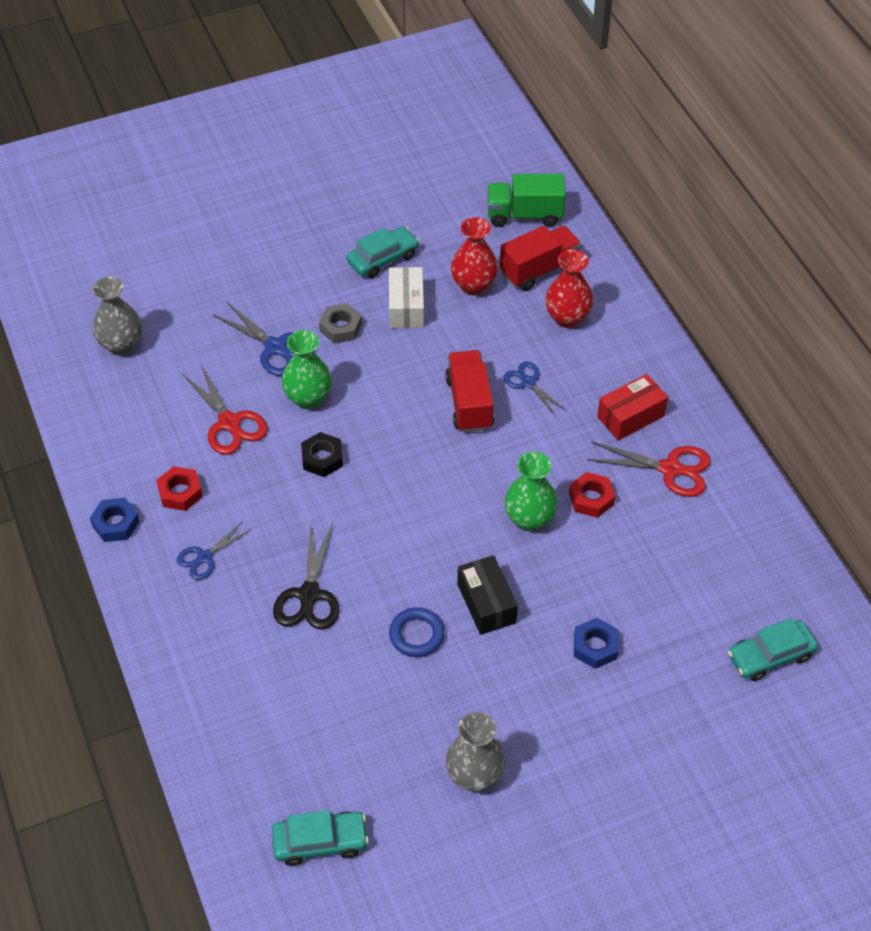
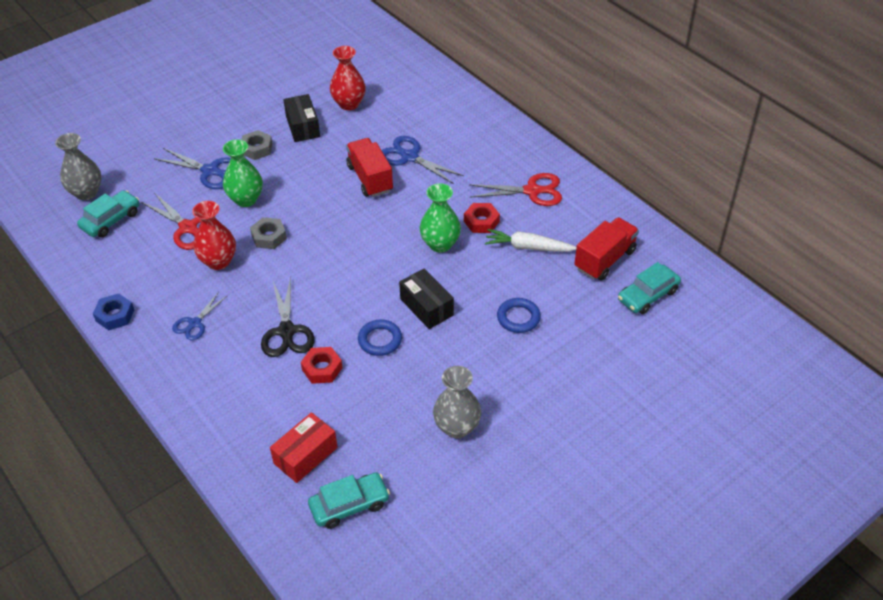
camera: 15 degrees left, 5 degrees down
(180, 492) = (162, 283): red nut -> red nut (322, 369)
(322, 458) = (269, 237): black nut -> grey nut
(383, 259) = (275, 99): turquoise car -> turquoise car (111, 220)
(406, 307) = (303, 126): white box -> black box
(524, 215) = (371, 54): green truck -> none
(528, 382) = (409, 157): blue scissors -> blue scissors, size x1.57
(539, 270) = (394, 85): red truck -> red truck (605, 260)
(567, 318) = (424, 111): red vase -> red vase (218, 261)
(595, 646) = (518, 318): blue nut -> blue ring
(630, 416) = (492, 164): red box -> red box (305, 455)
(640, 550) = (529, 247): none -> white carrot

